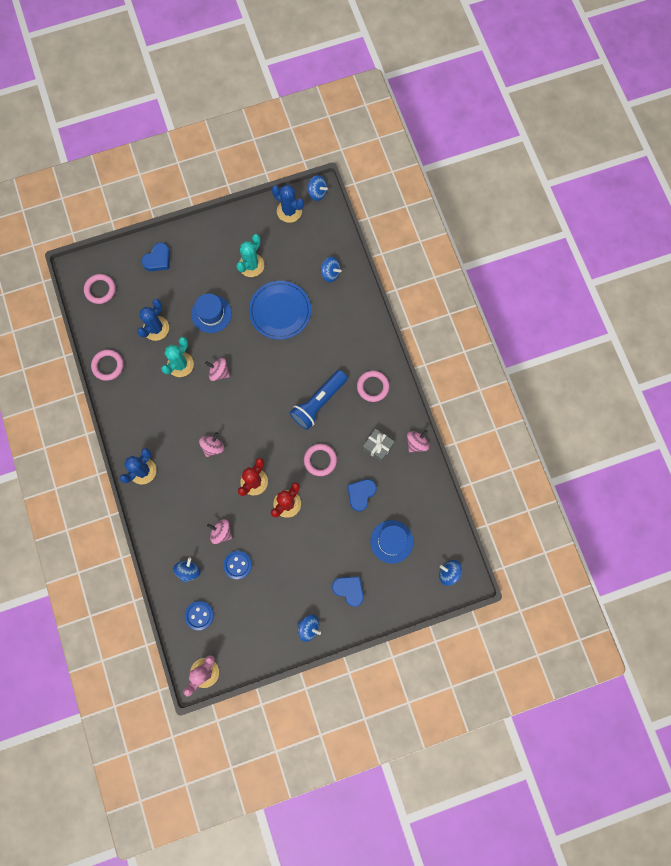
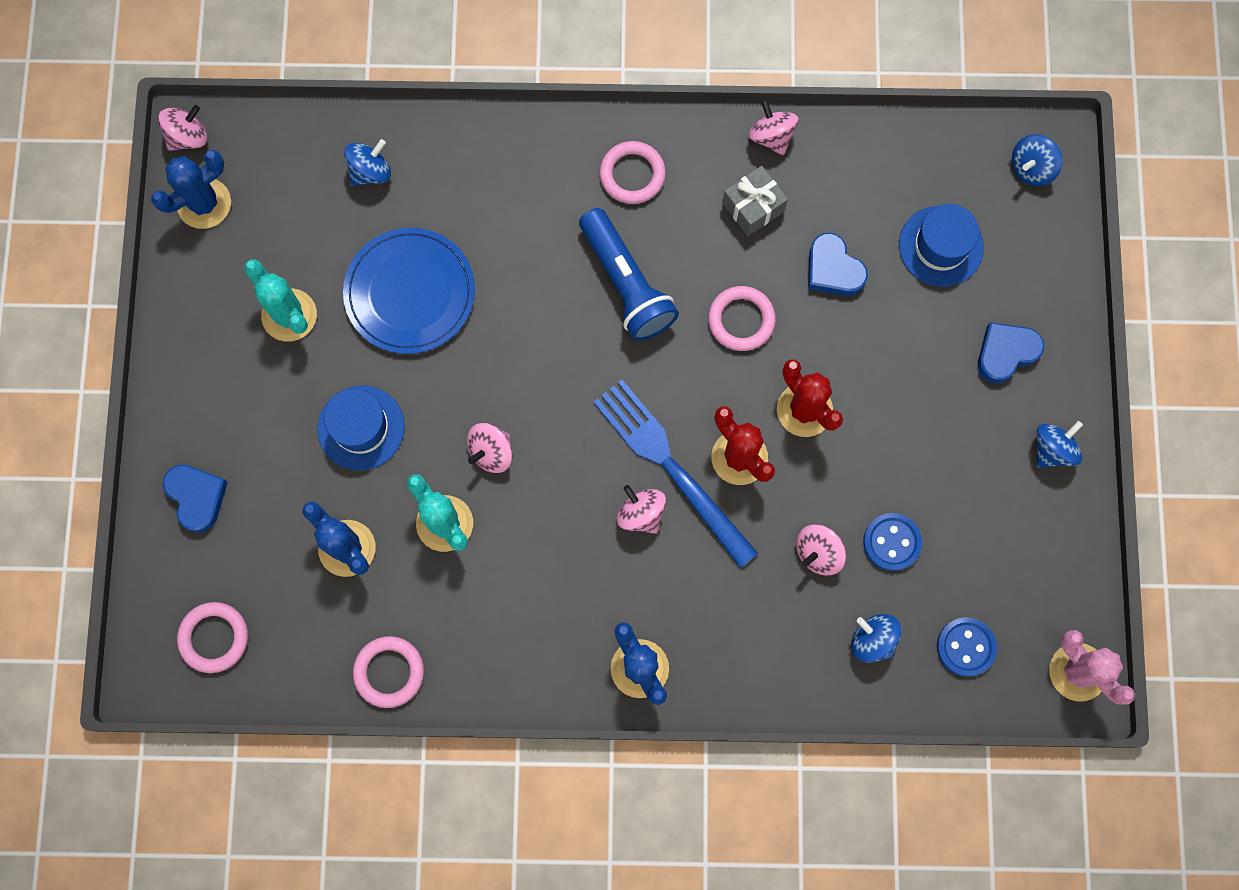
camera: 70 degrees left, 0 degrees up
(239, 453) = (671, 467): none -> blue fork
(317, 193) = (188, 137): blue spinning top -> pink spinning top

